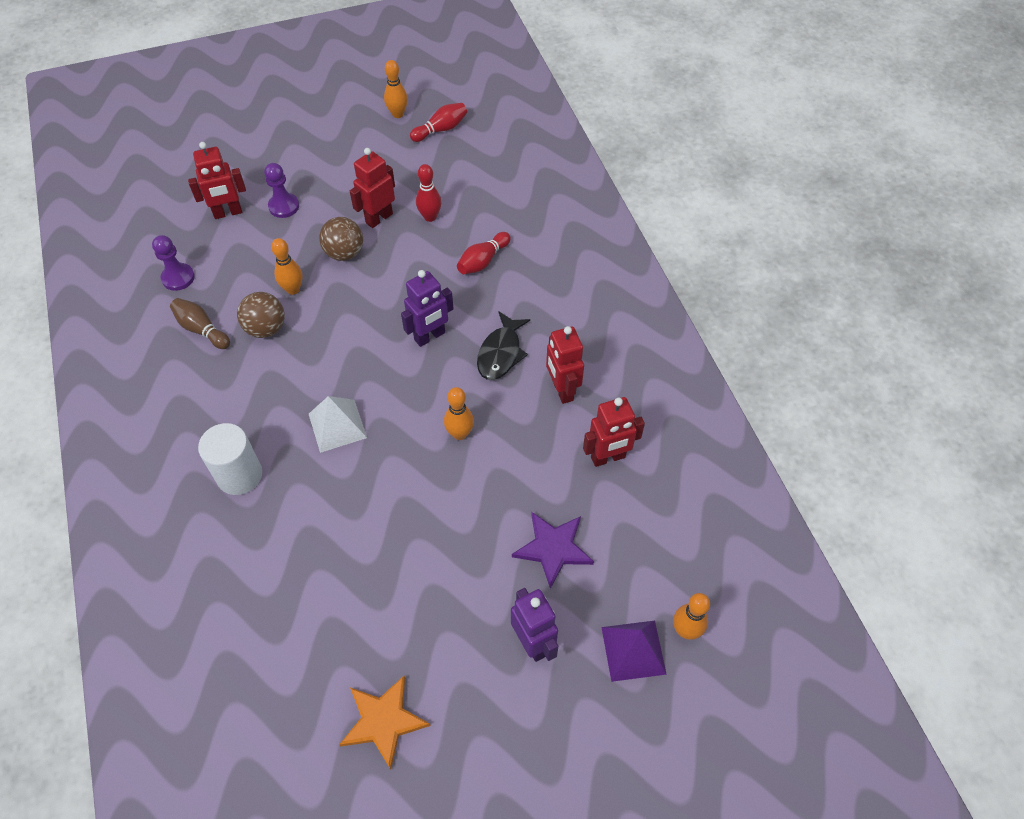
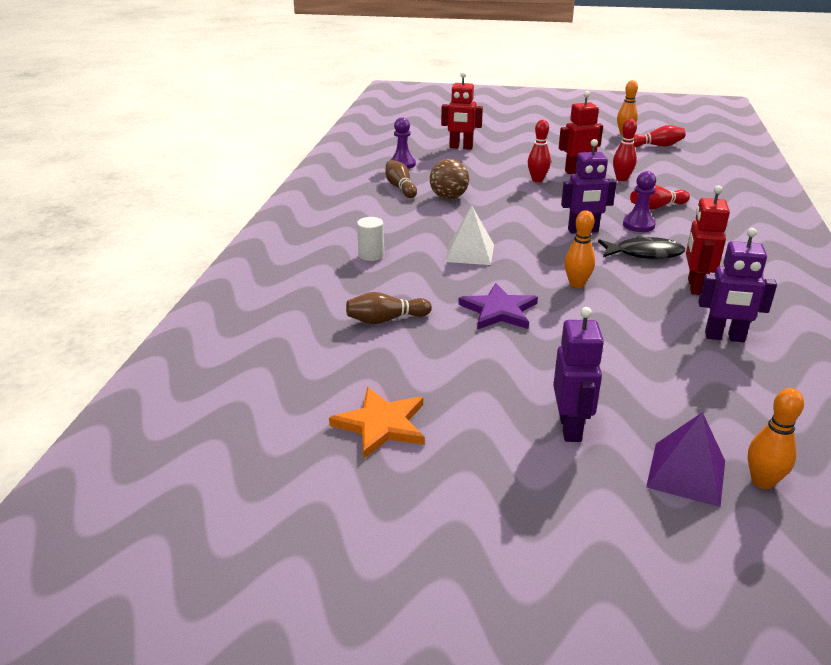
camera: 30 degrees right, 25 degrees down
(239, 475) = (371, 255): white cylinder -> white cylinder, size x0.62
(284, 206) = (505, 153): purple pawn -> purple pawn (638, 225)
(293, 289) = (483, 186): orange bowling pin -> none
(311, 575) = (386, 320): none -> brown bowling pin
(344, 253) = (537, 180): brown ball -> red bowling pin
(501, 353) = (644, 253): black fish -> black fish turned 135 degrees counterclockwise
(553, 548) = (630, 374): purple star -> purple star (499, 310)
(608, 458) = (724, 337): red robot -> purple robot

